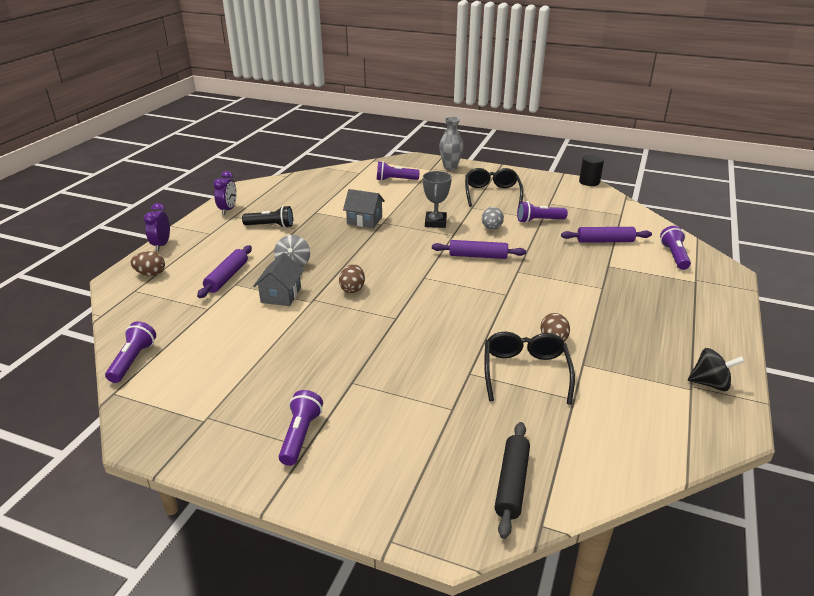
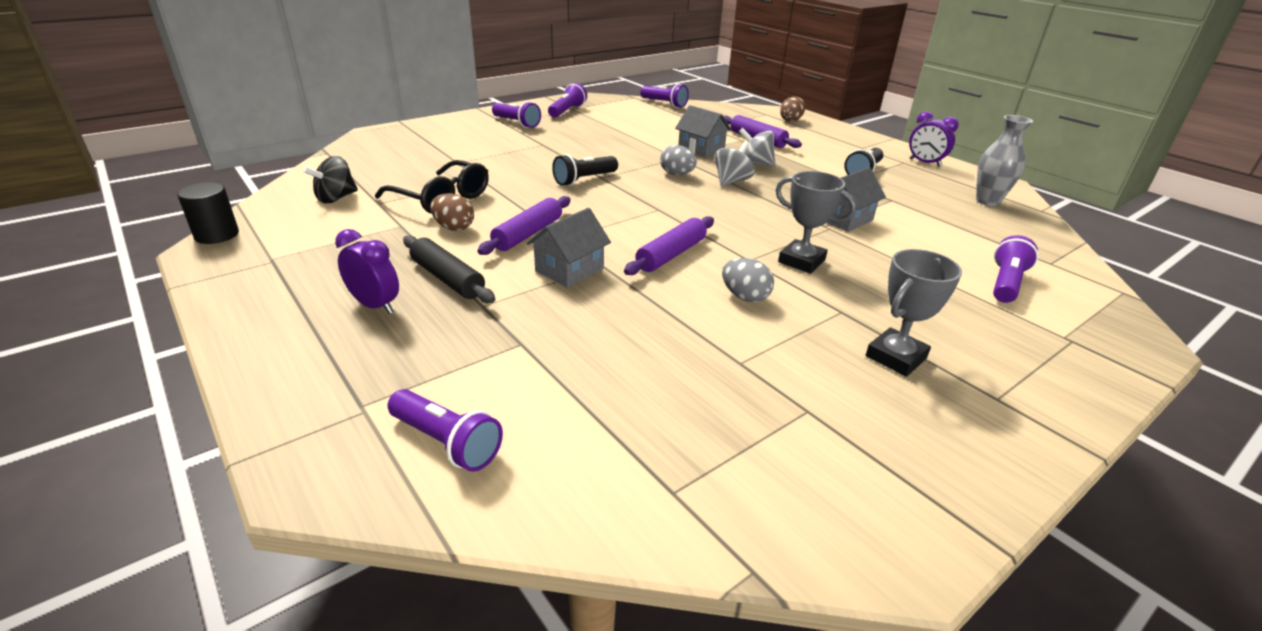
camera: 120 degrees right, 0 degrees up
(161, 245) = (848, 130): purple clock -> purple clock (375, 305)
(342, 265) = (731, 181): none -> grey spinning top
(352, 289) = (677, 174): brown egg -> grey egg
(410, 323) = (584, 180): none -> black flashlight
(450, 167) = (1075, 365): grey vase -> grey vase (987, 201)
(492, 194) = (895, 357): black glasses -> grey trophy
(512, 483) = (366, 156): black rolling pin -> black rolling pin (447, 279)
(536, 278) = (569, 270): none -> grey house
(539, 220) = (735, 355): purple flashlight -> purple flashlight (567, 111)
(589, 182) = (916, 570): black cylinder -> black cylinder (217, 235)
(605, 241) = (591, 388): purple rolling pin -> purple rolling pin (528, 234)
(710, 383) = (251, 272): black spinning top -> black spinning top (336, 198)

